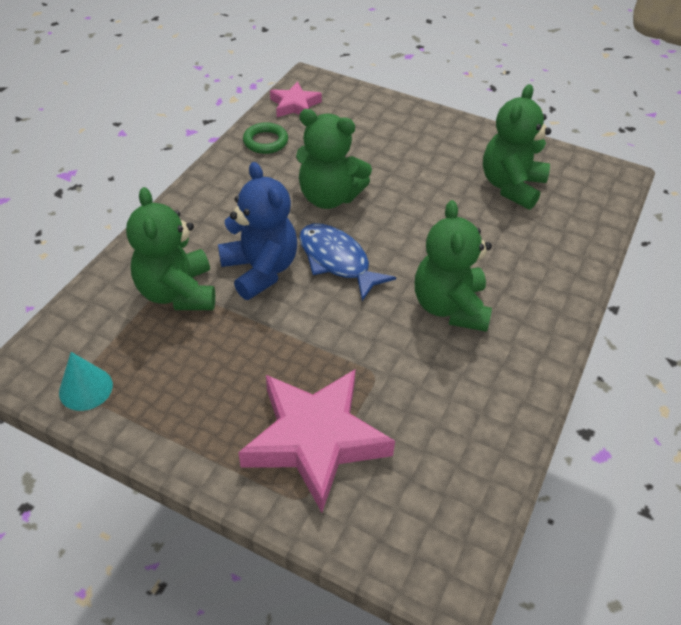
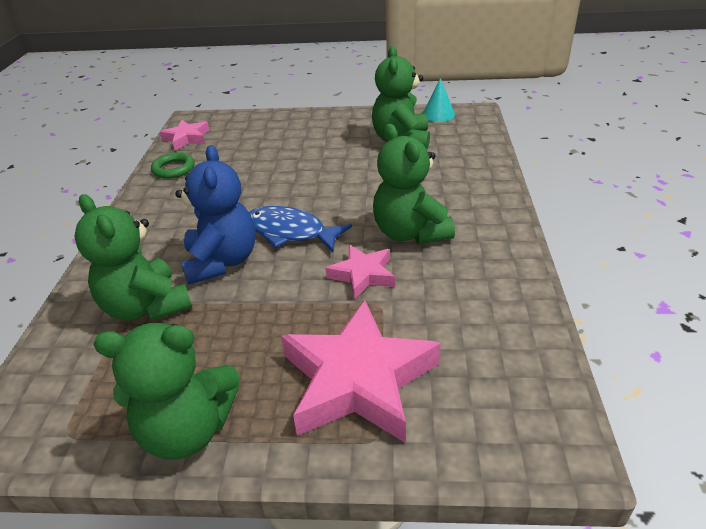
camera: 20 degrees left, 10 degrees down
(85, 388) = (82, 429): turquoise cone -> turquoise cone (438, 114)
(260, 270) = (222, 261): blue teddy bear -> blue teddy bear turned 45 degrees clockwise
(329, 197) = (255, 190): green teddy bear -> green teddy bear (188, 430)
(378, 336) = (363, 275): none -> pink star

